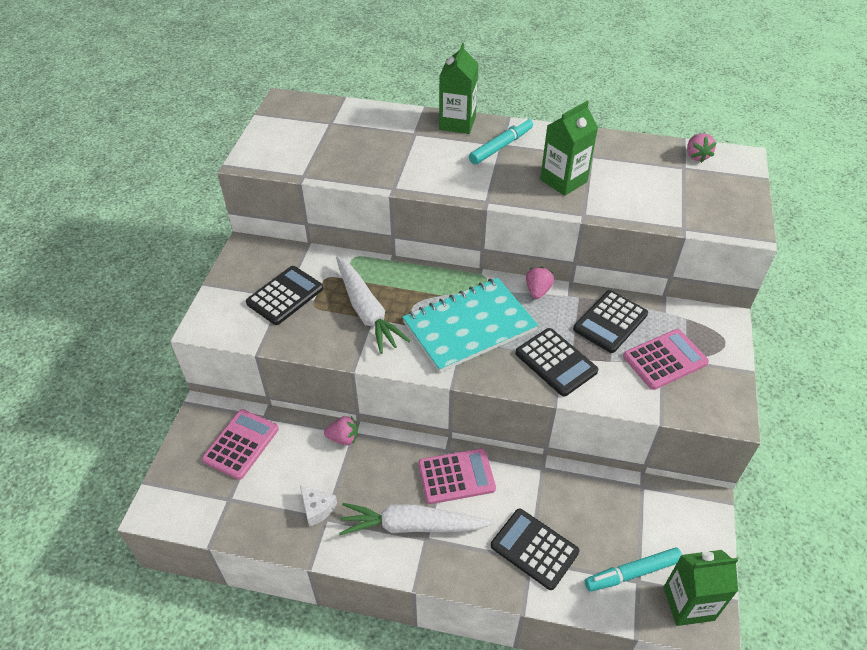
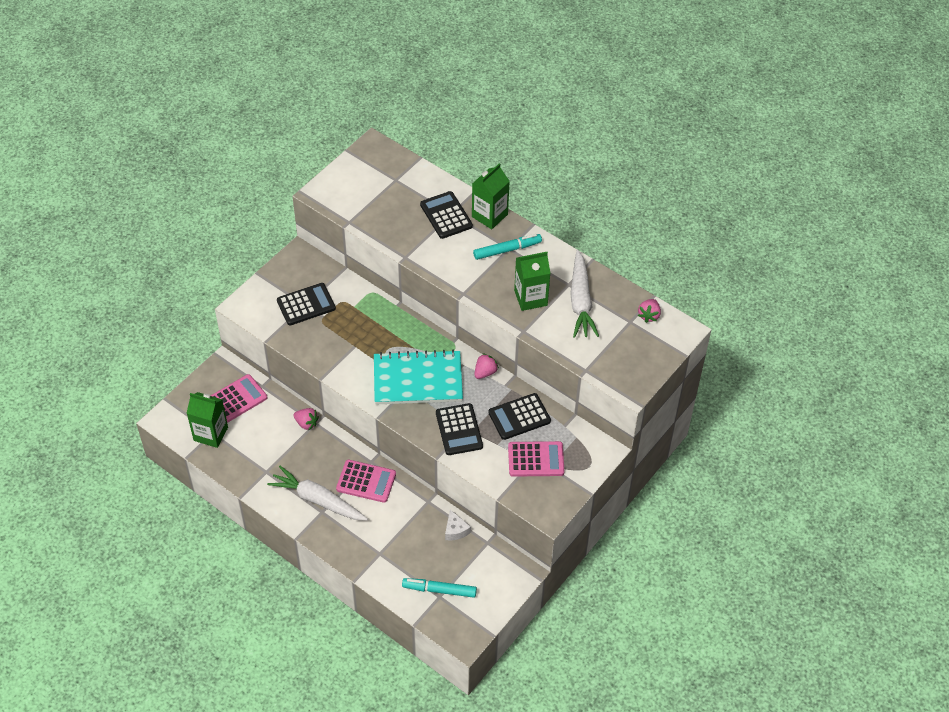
camera: 25 degrees right, 5 degrees up
(317, 508) = (264, 463): white cheese -> white cheese (455, 530)
(366, 311) = (355, 339): white carrot -> white carrot (580, 301)
(534, 549) = (387, 548): black calculator -> black calculator (446, 215)
(688, 603) = (461, 622): green carton -> green carton (211, 434)

